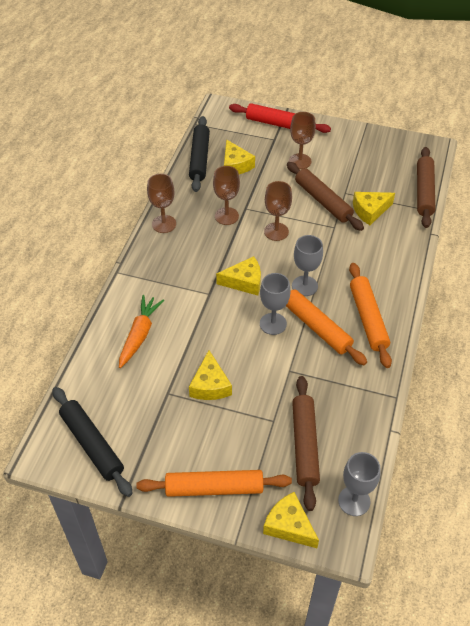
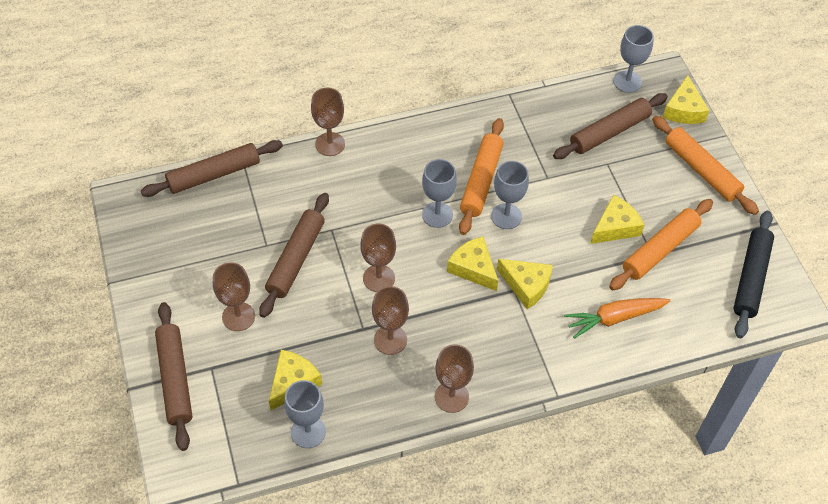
camera: 125 degrees left, 5 degrees up
(199, 158) = (308, 432): black rolling pin -> grey goblet
(279, 124) = (175, 379): red rolling pin -> brown rolling pin
(368, 318) = (438, 148): orange rolling pin -> orange rolling pin (660, 250)
(370, 211) = (281, 209): yellow cheese -> yellow cheese (526, 285)
(413, 259) = (330, 144): none -> brown goblet

